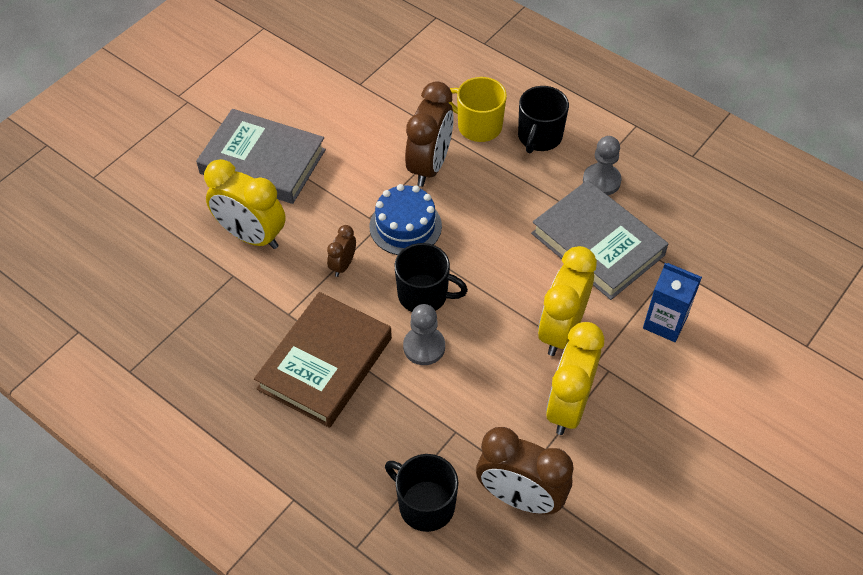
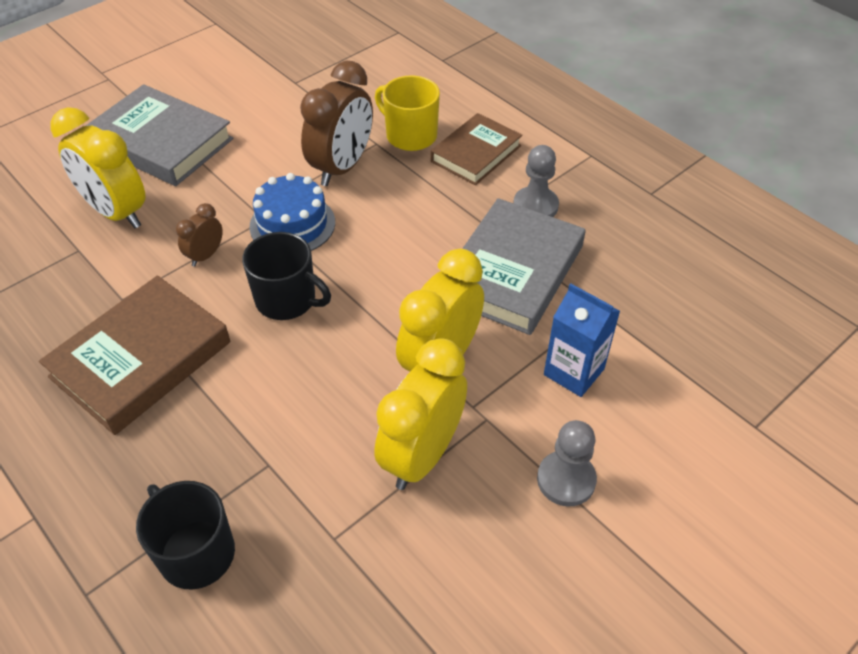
camera: 10 degrees right, 5 degrees down
(424, 347) = (266, 358): grey pawn -> grey pawn (566, 480)
(520, 497) = (323, 564): brown clock -> none
(539, 137) = (476, 153): black mug -> brown book
(597, 244) = (512, 272): grey book -> grey book turned 60 degrees clockwise

